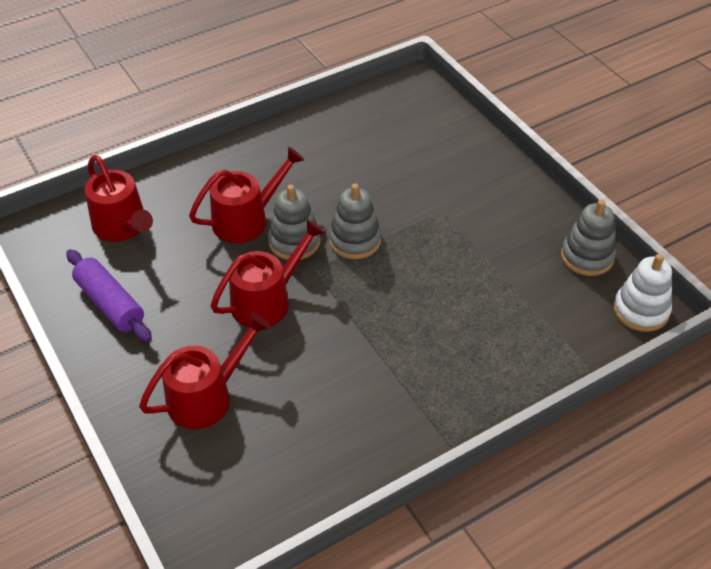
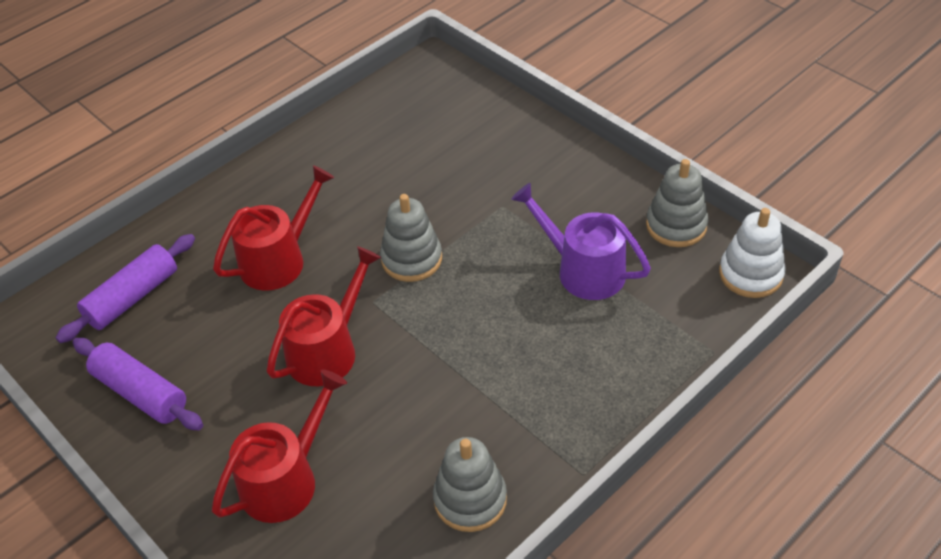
camera: 10 degrees left, 0 degrees up
(122, 226) = (132, 297): red watering can -> purple rolling pin
(294, 241) = (342, 274): grey stacking toy -> grey stacking toy (470, 499)
(496, 278) = (583, 270): none -> purple watering can

